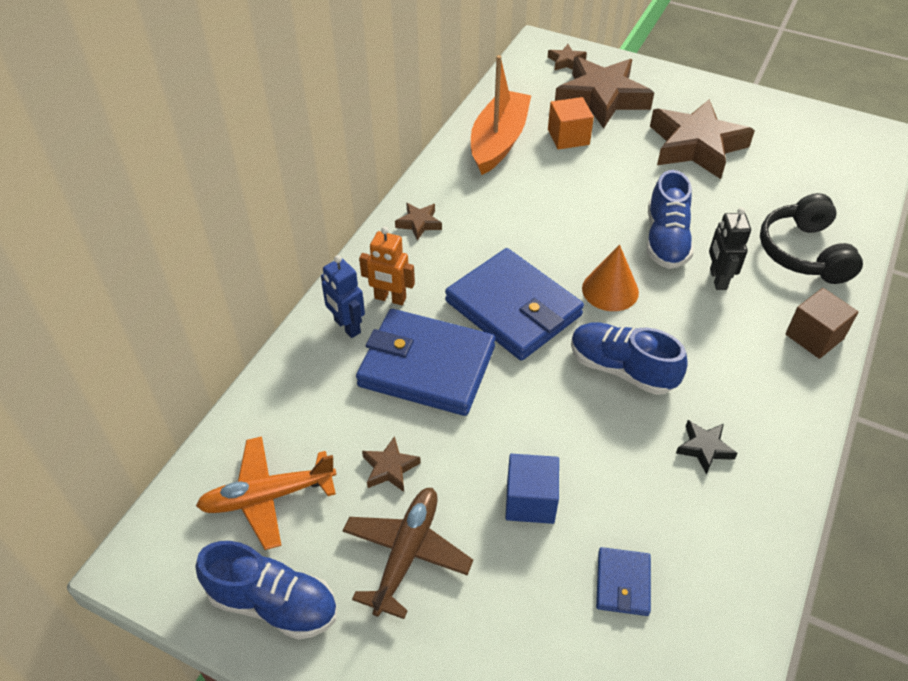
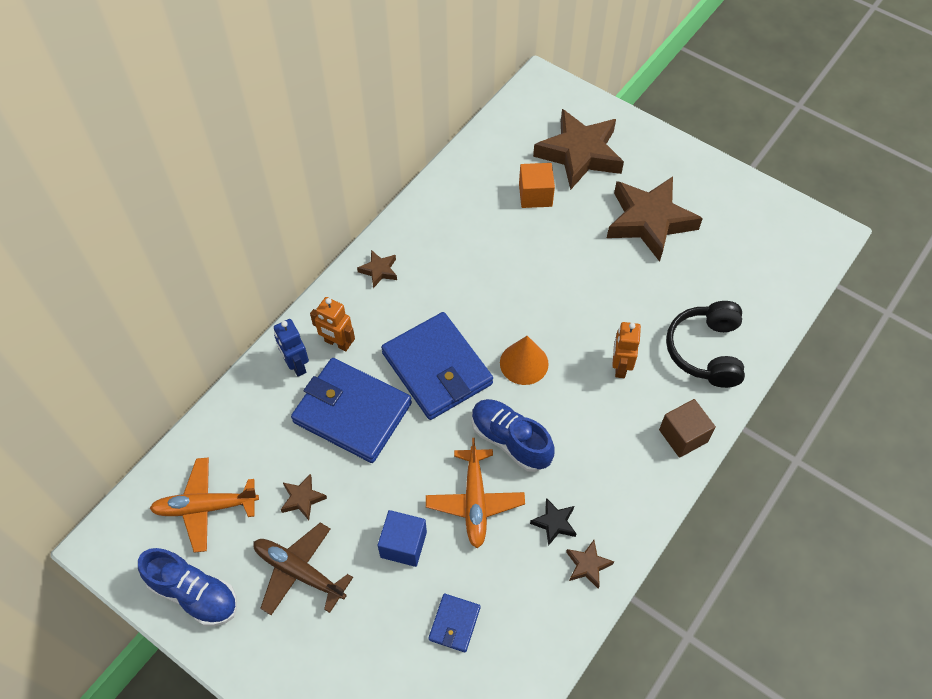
camera: 10 degrees right, 10 degrees up
(406, 554) = (299, 572): brown plane -> brown plane turned 90 degrees counterclockwise
(498, 141) = (471, 191): orange boat -> none
(566, 62) = (559, 106): brown star -> brown star (587, 565)
(602, 439) = (475, 502): none -> orange plane
(666, 240) = (588, 320): blue shoe -> none
(717, 279) = (620, 366): black robot -> orange robot

